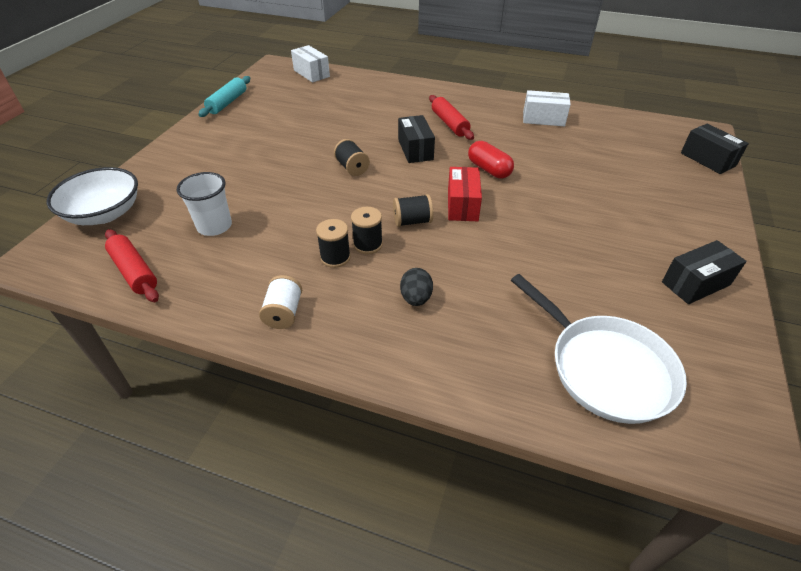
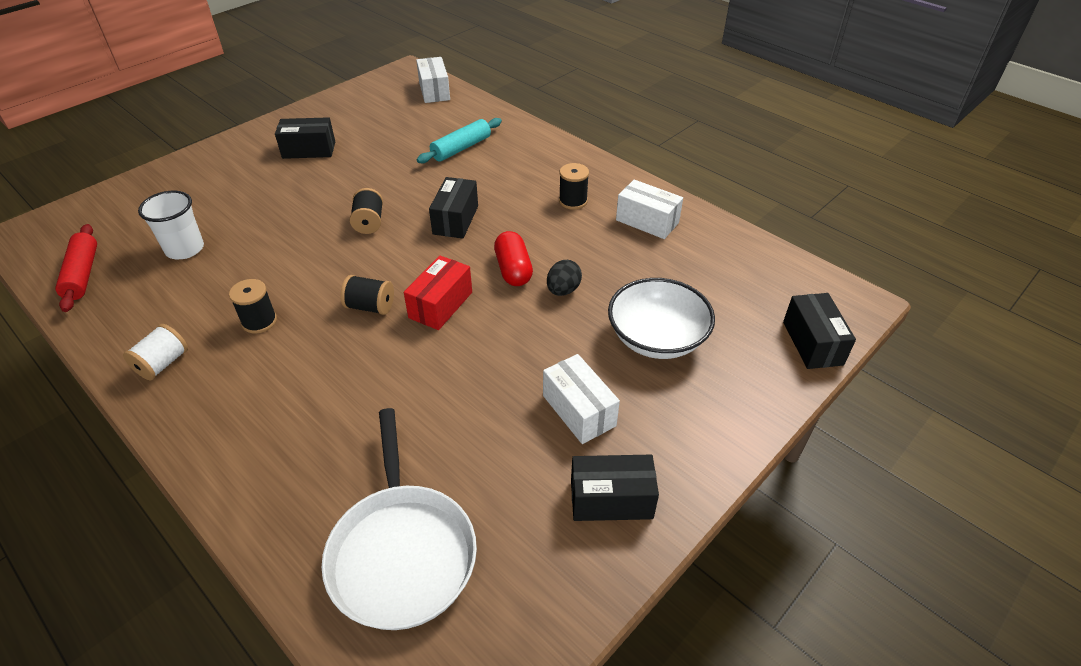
camera: 25 degrees right, 0 degrees up
(105, 213) = (108, 205): white bowl -> white bowl (657, 338)
(227, 103) = (317, 108): turquoise rolling pin -> turquoise rolling pin (461, 148)
(251, 132) = (309, 150): none -> black box
(368, 244) = (302, 318): black spool -> black spool (573, 201)
(416, 298) = (291, 395): black egg -> black egg (563, 290)
(449, 124) = (526, 197): red rolling pin -> none
(621, 239) = (579, 410): none -> white box

